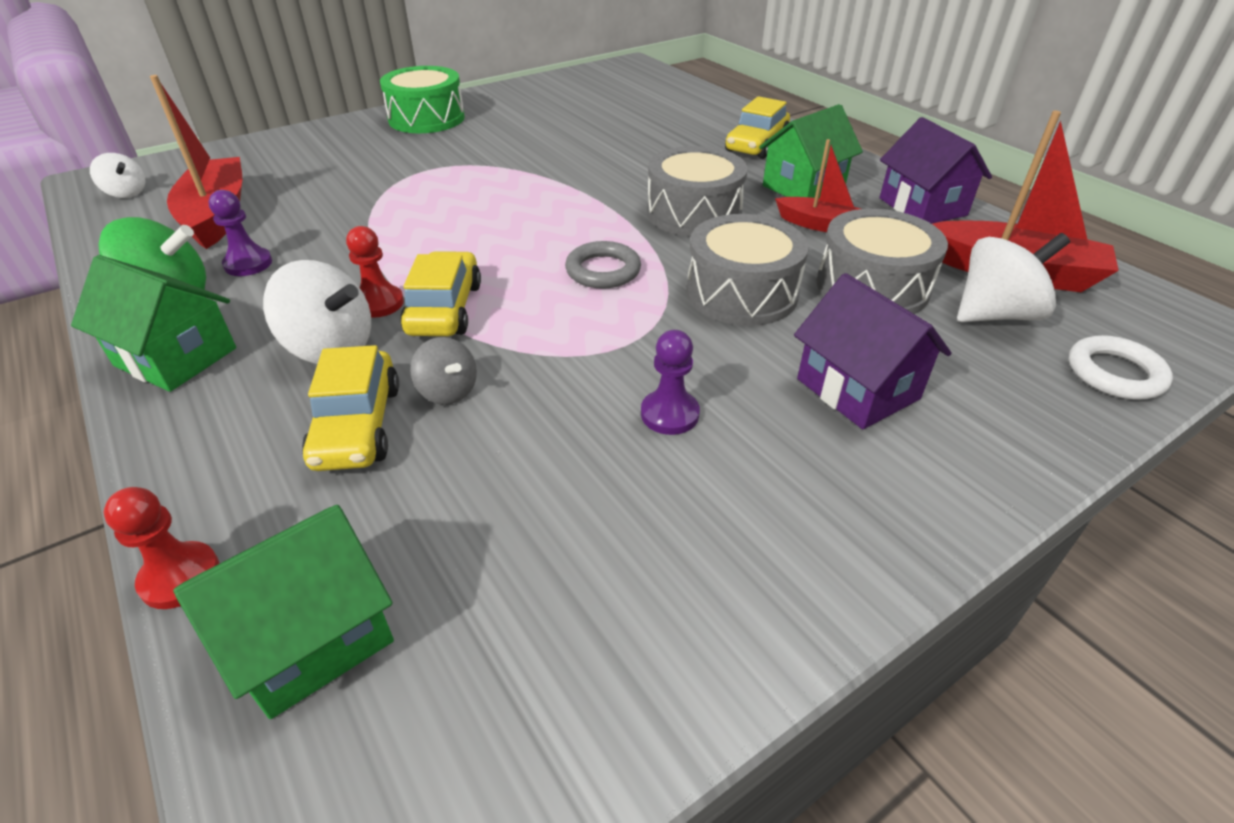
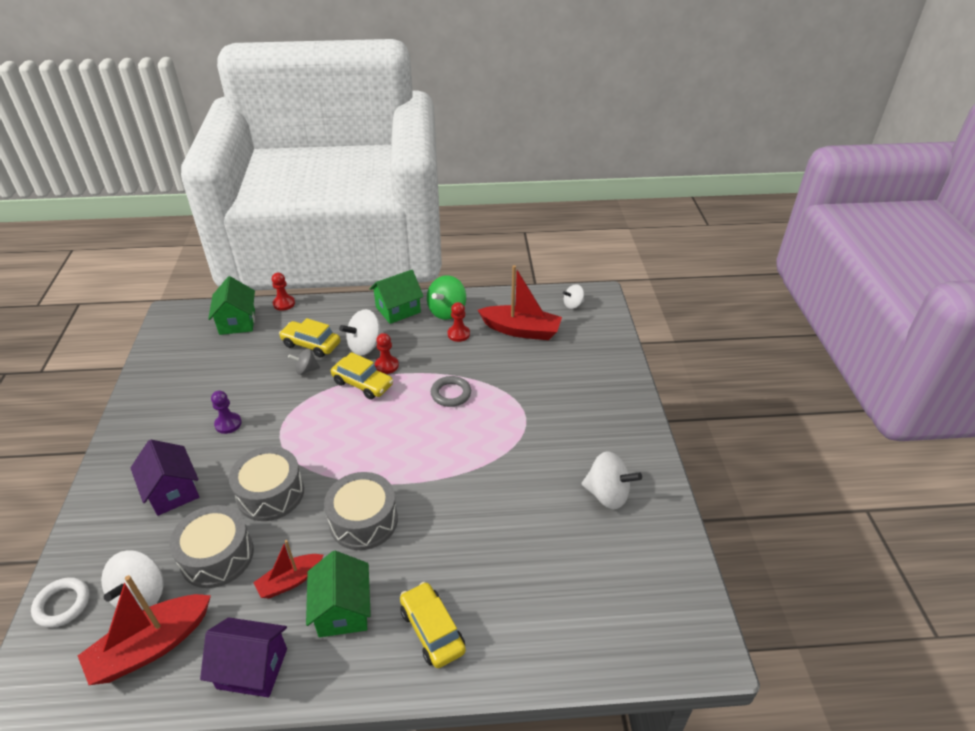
camera: 120 degrees right, 0 degrees up
(248, 264) = (458, 334): purple pawn -> red pawn
(426, 118) = (621, 440): green drum -> none
(512, 112) = (607, 494): none -> white spinning top
(603, 270) = (342, 449): grey ring -> grey ring (451, 394)
(857, 389) = (172, 491): purple house -> purple house turned 60 degrees clockwise

